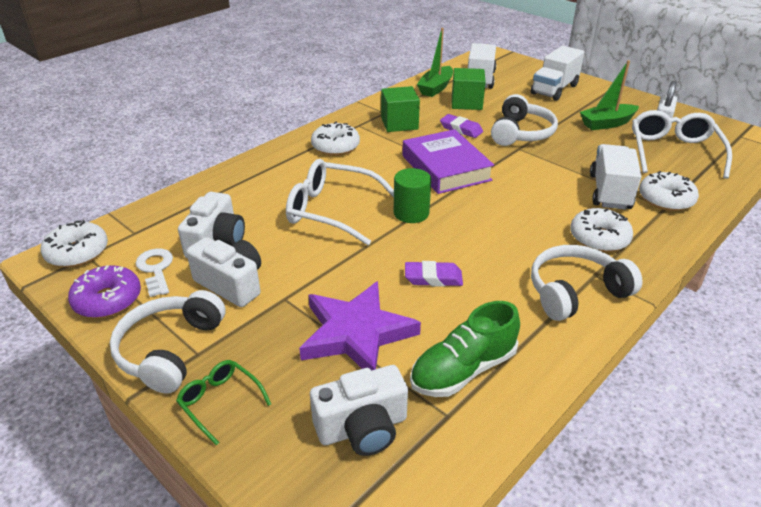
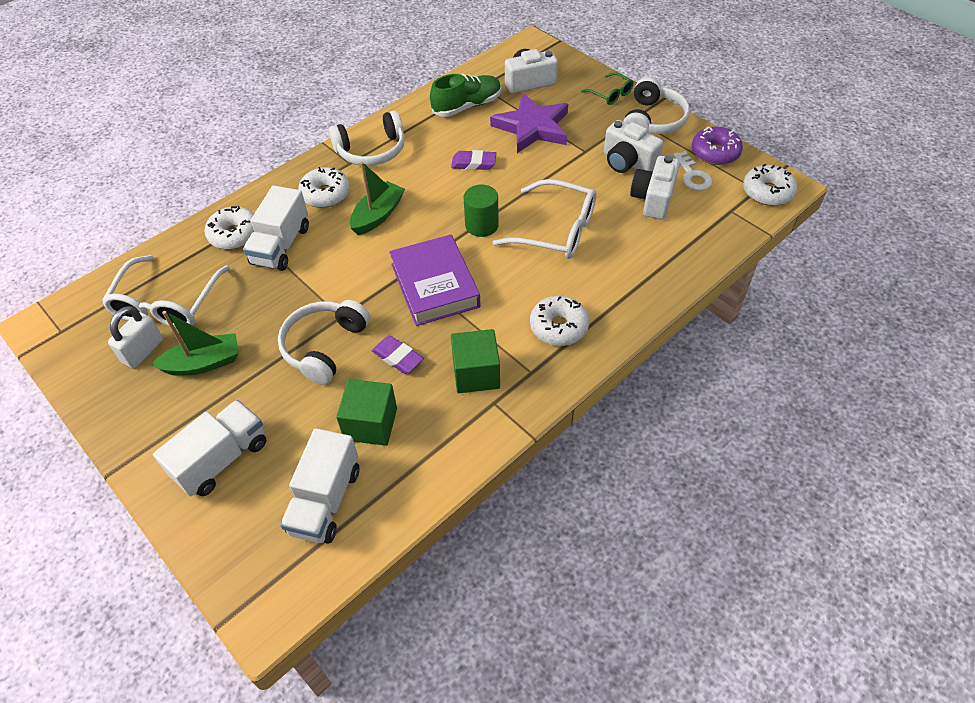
camera: 175 degrees left, 15 degrees up
(435, 88) = (406, 473): green boat -> green boat (378, 215)

